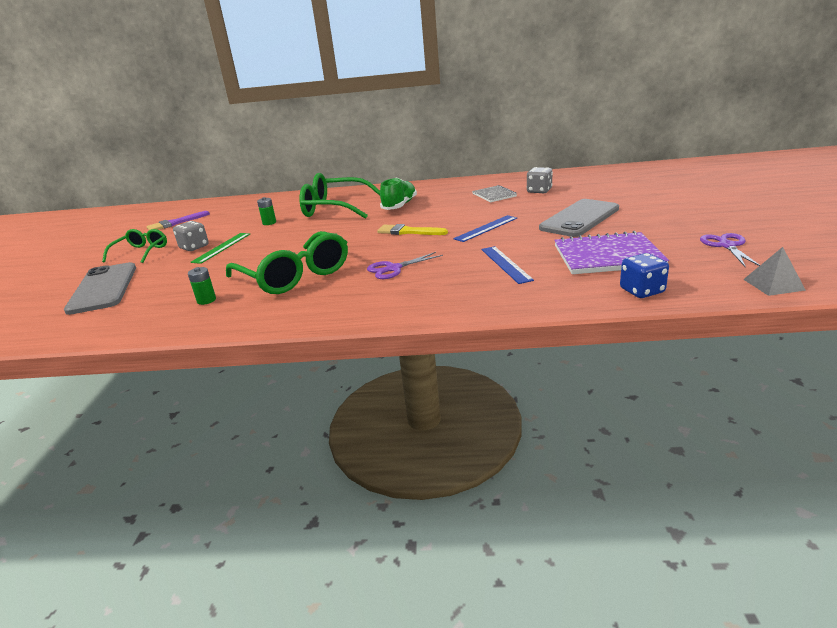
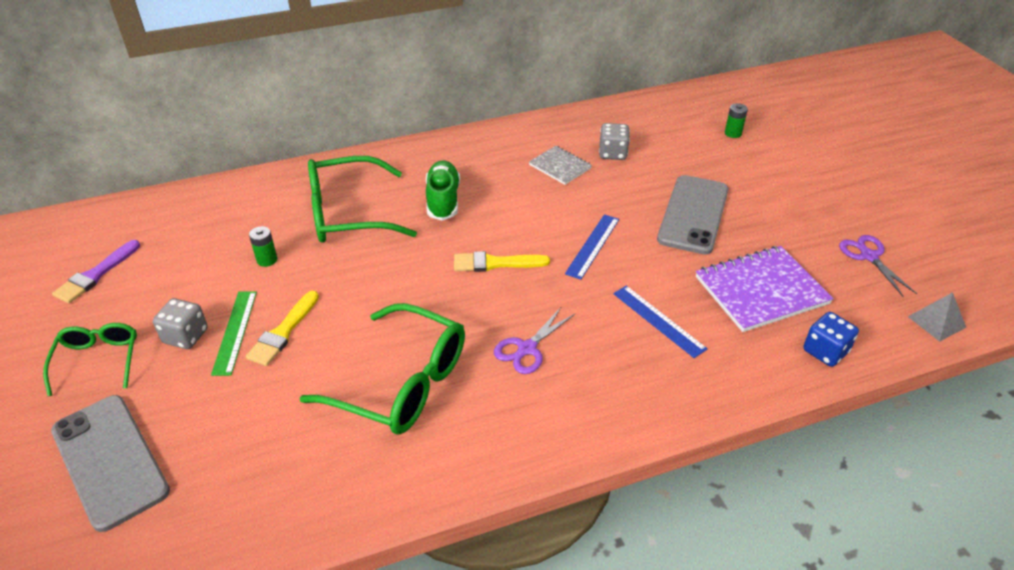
camera: 25 degrees left, 15 degrees up
(206, 300) = (309, 458): green battery -> green battery (733, 133)
(248, 250) = (283, 332): none -> yellow brush

